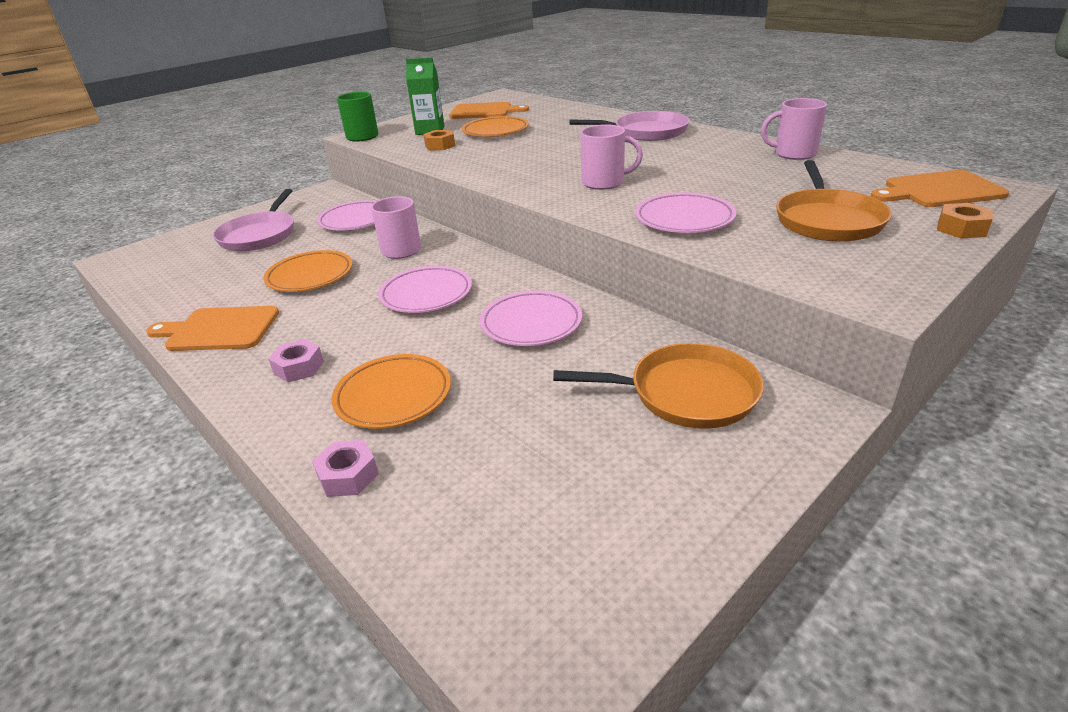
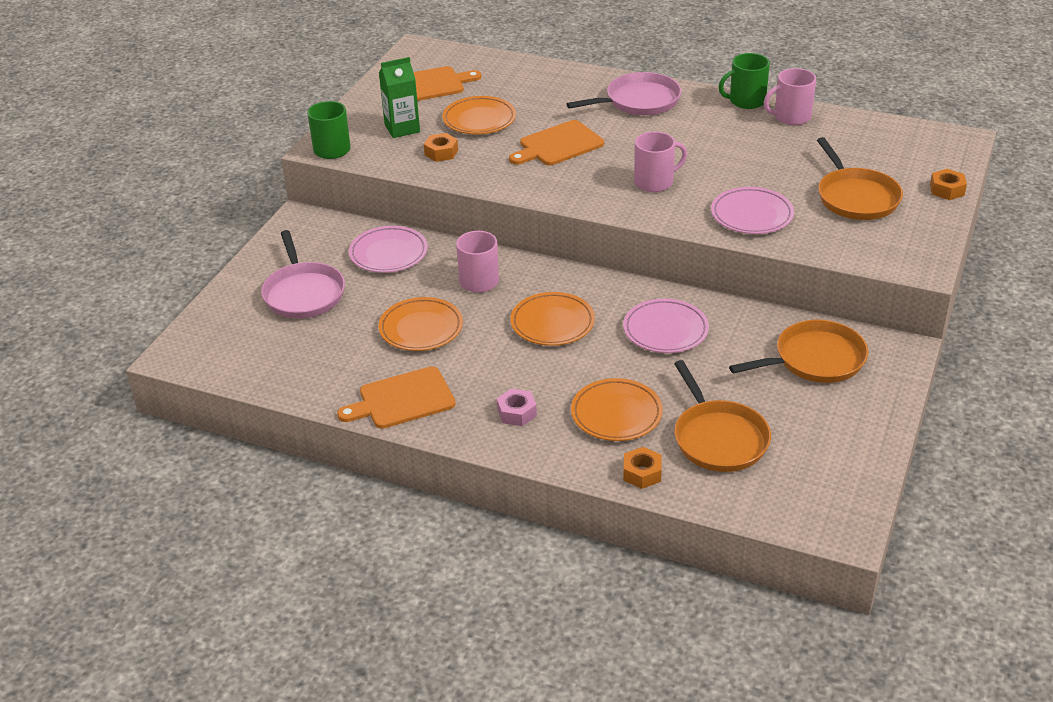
camera: 25 degrees left, 5 degrees up
(348, 475) = (642, 473): pink nut -> orange nut
(426, 294) = (552, 323): pink plate -> orange plate
(481, 459) = (718, 438): none -> orange pan
(753, 140) = (746, 101): none -> green mug
(939, 190) = (919, 149): orange cutting board -> orange cutting board (558, 145)

